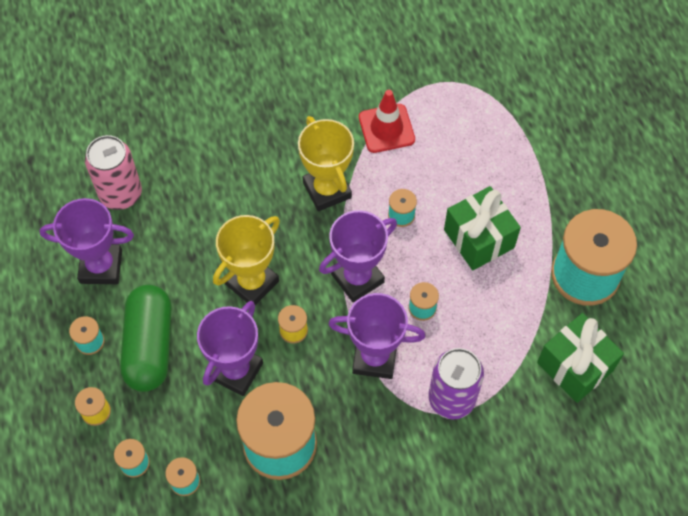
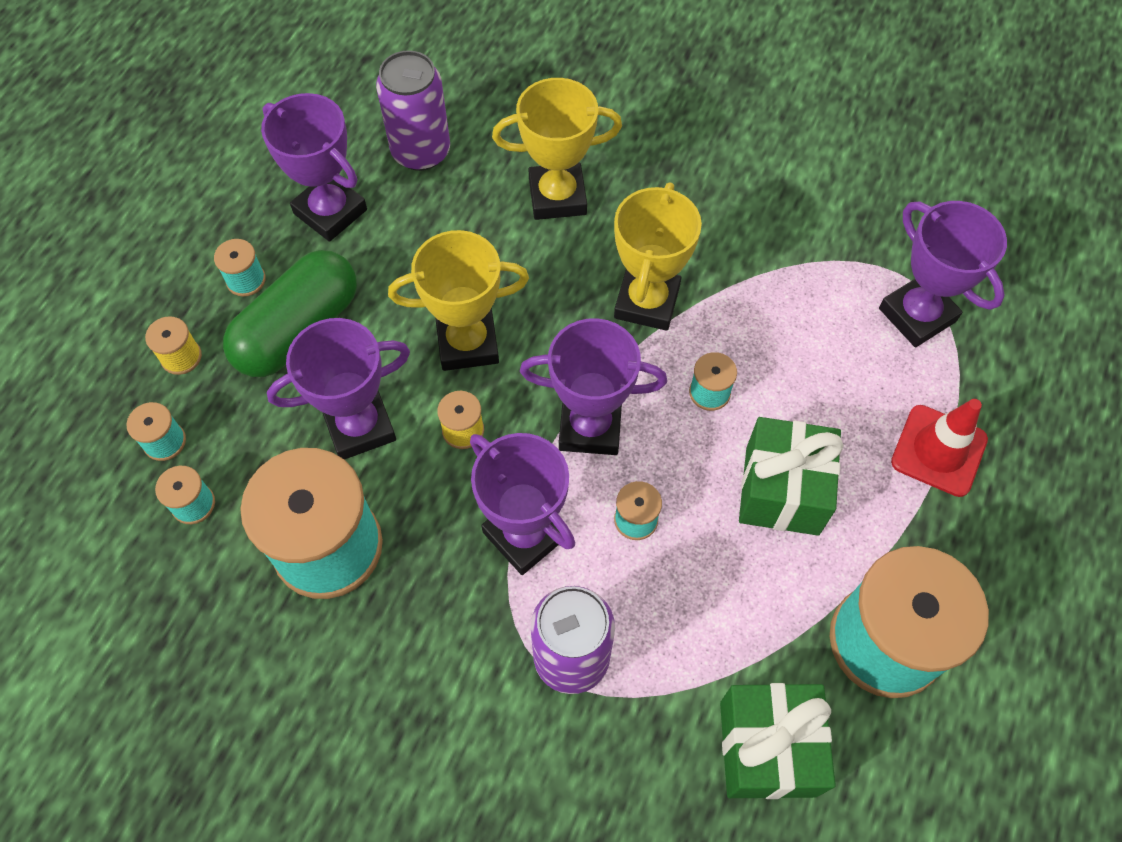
camera: 40 degrees right, 0 degrees up
(120, 194) = (421, 152): pink can -> purple can
(225, 165) = (557, 196): none -> yellow trophy
(386, 128) = (781, 282): red traffic cone -> red traffic cone (938, 450)
(467, 98) = (917, 315): none -> purple trophy

